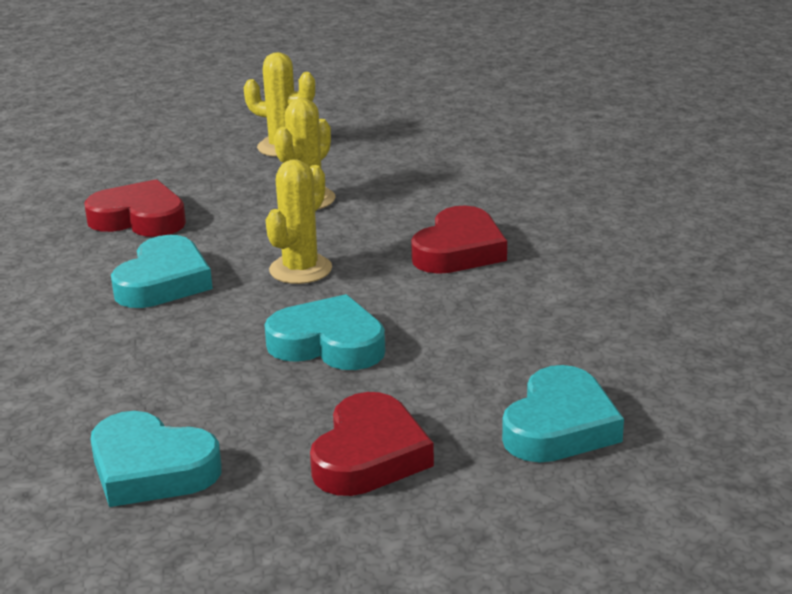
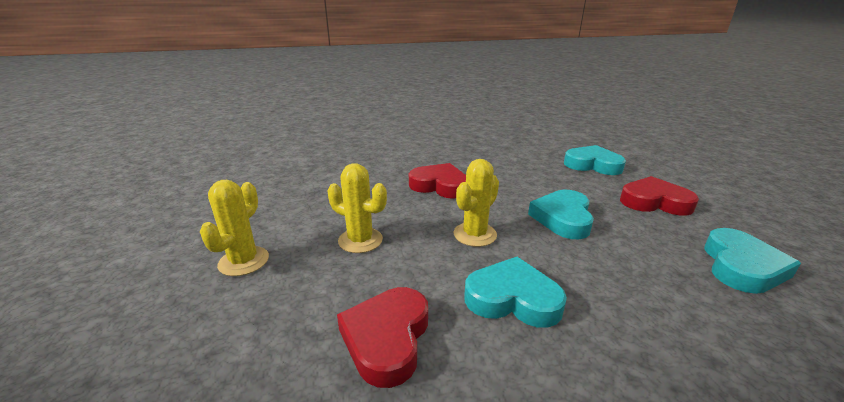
camera: 95 degrees left, 0 degrees up
(300, 269) = (475, 234): yellow cactus -> yellow cactus turned 75 degrees counterclockwise

